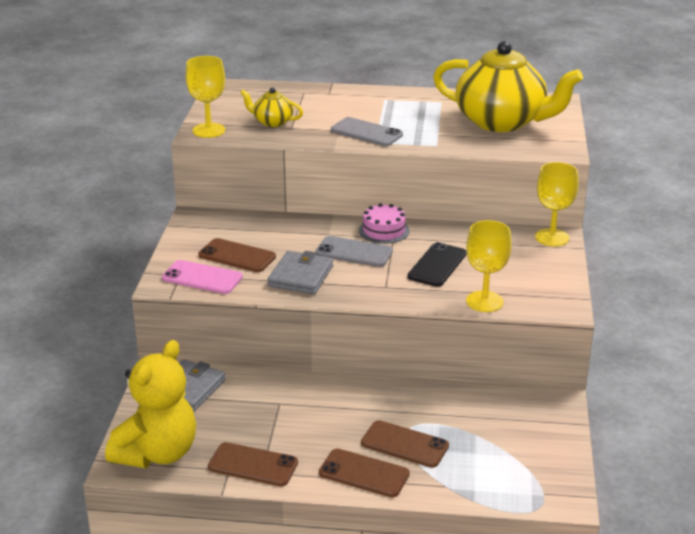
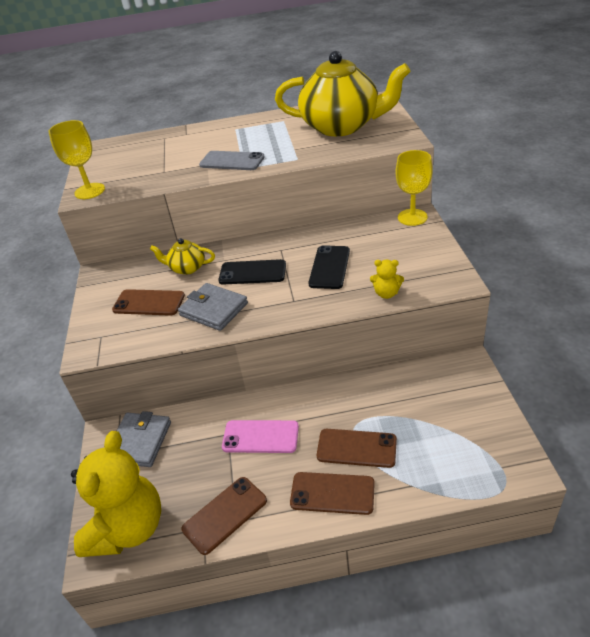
camera: 10 degrees left, 10 degrees up
(202, 278) = (122, 334): pink phone -> pink phone (260, 437)
(253, 465) = (225, 515): brown phone -> brown phone turned 45 degrees counterclockwise
(272, 122) = (145, 170): yellow teapot -> yellow teapot (187, 268)
(301, 276) = (213, 309): grey wallet -> grey wallet turned 60 degrees counterclockwise
(354, 252) = (252, 272): grey phone -> black phone
(384, 230) = (270, 245): pink cake -> none
(484, 301) = (386, 293): yellow goblet -> yellow teddy bear

